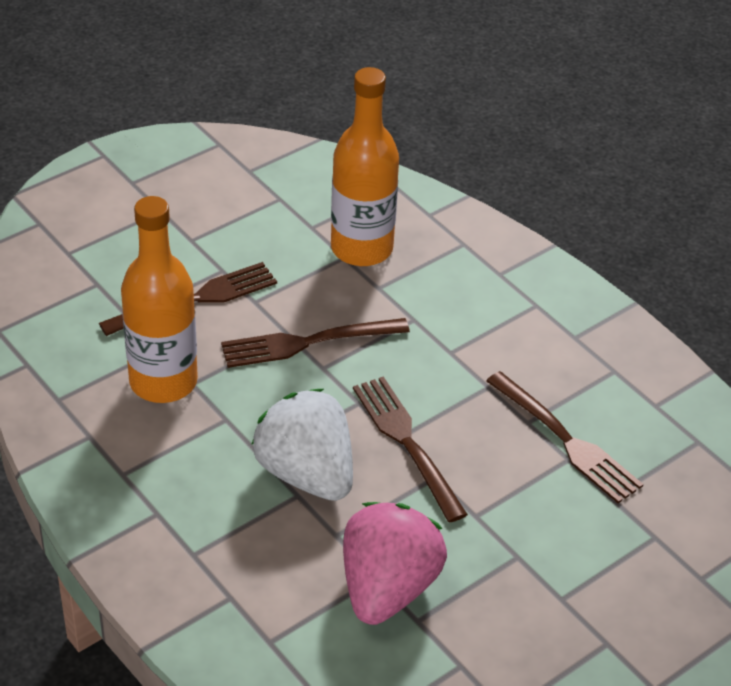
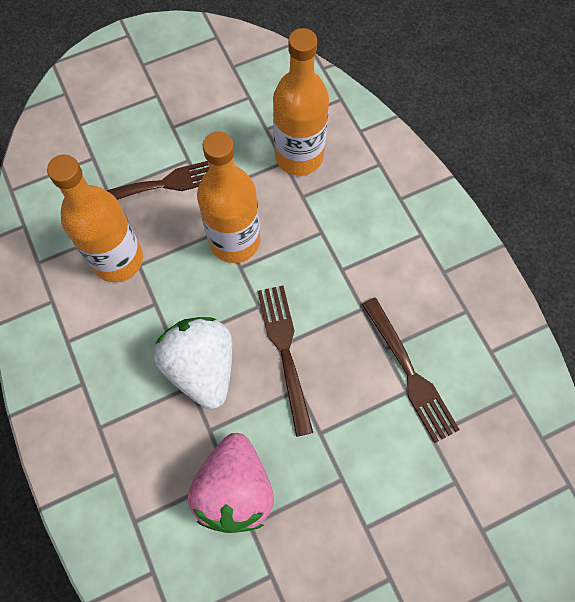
camera: 15 degrees right, 25 degrees up
(308, 342) = (234, 241): brown fork -> orange bottle
(387, 588) = (234, 489): pink strawberry -> pink strawberry turned 150 degrees clockwise

